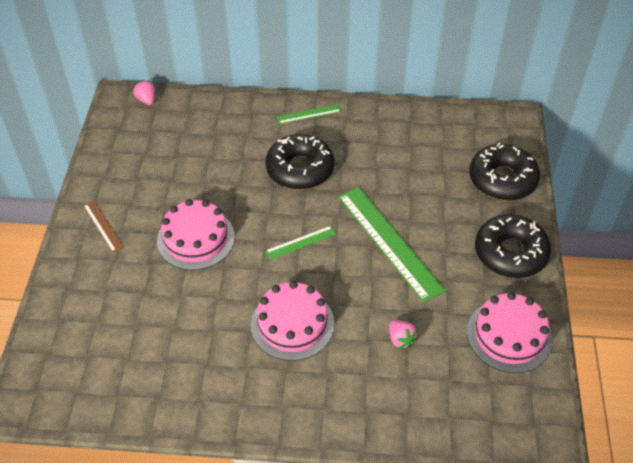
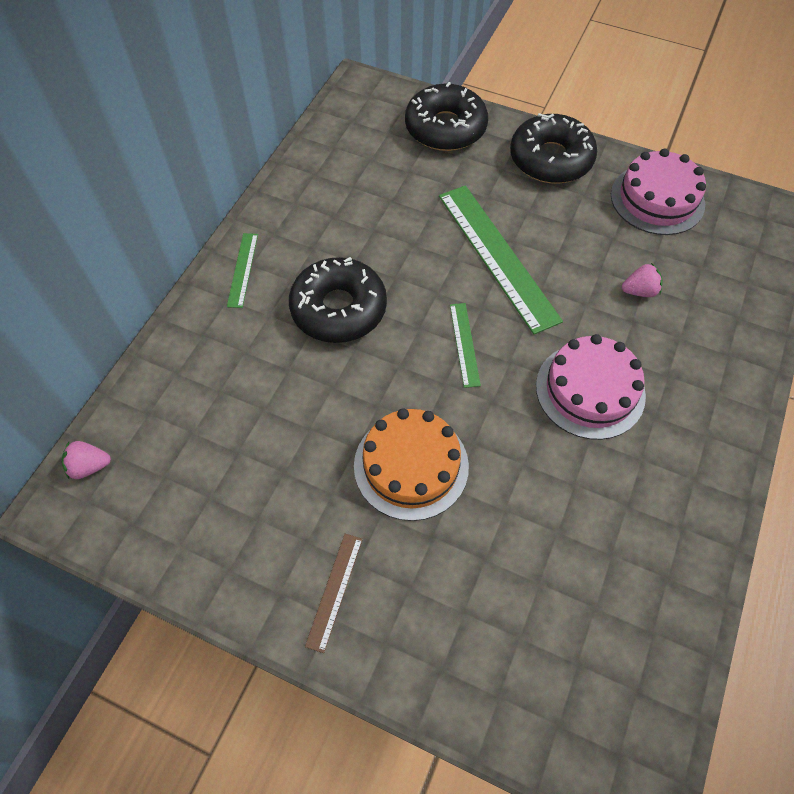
camera: 70 degrees left, 10 degrees up
(103, 226) = (334, 591): brown ruler -> brown ruler turned 60 degrees counterclockwise
(196, 239) = (411, 465): pink cake -> orange cake
(389, 242) = (497, 256): green ruler -> green ruler turned 75 degrees clockwise

